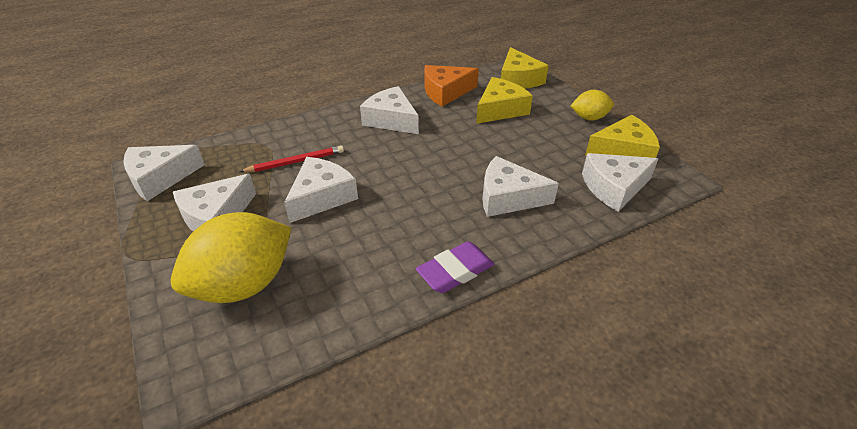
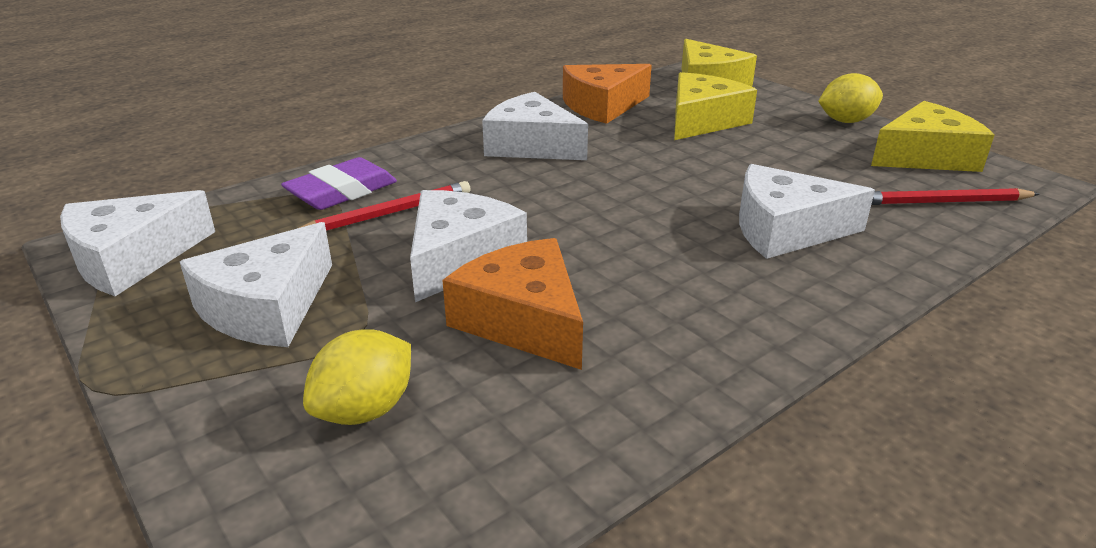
camera: 10 degrees left, 10 degrees down
(244, 284) = (365, 410): yellow lemon -> yellow lemon, size x0.53
(339, 241) = (523, 320): none -> orange cheese
(455, 271) = (759, 342): purple eraser -> purple eraser (342, 191)
(614, 188) = (944, 202): white cheese -> red pencil

